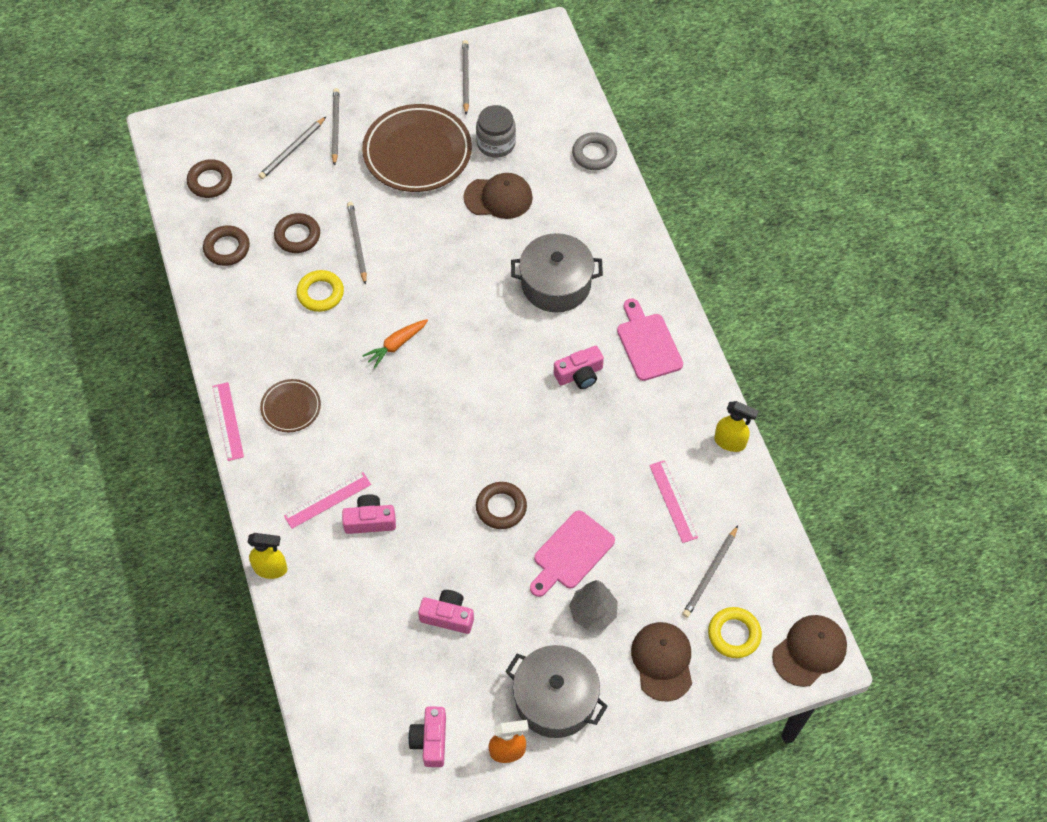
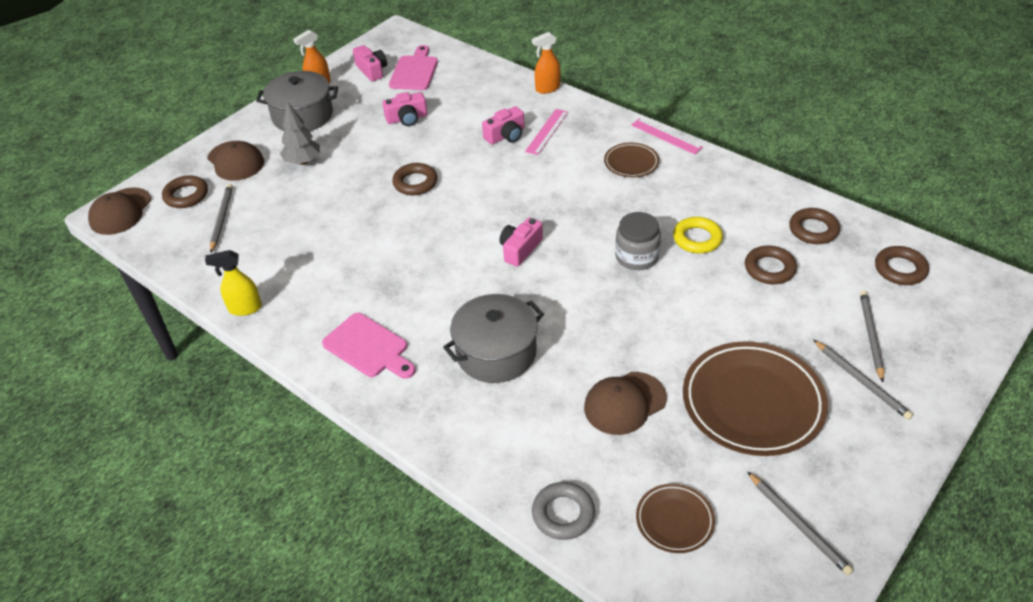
camera: 150 degrees right, 15 degrees down
(271, 569) = (547, 88): yellow spray bottle -> orange spray bottle
(357, 243) = (712, 290): grey pencil -> none
(396, 345) = (594, 236): orange carrot -> none
(496, 143) = (683, 461): grey jar -> grey jar (636, 257)
(532, 116) = (674, 520): none -> brown plate
(571, 553) = (341, 183): pink cutting board -> pink cutting board (414, 71)
(579, 374) = (417, 292): pink camera -> pink camera (520, 249)
(673, 501) = (276, 247): pink ruler -> none
(734, 634) = (186, 195): yellow ring -> brown ring

